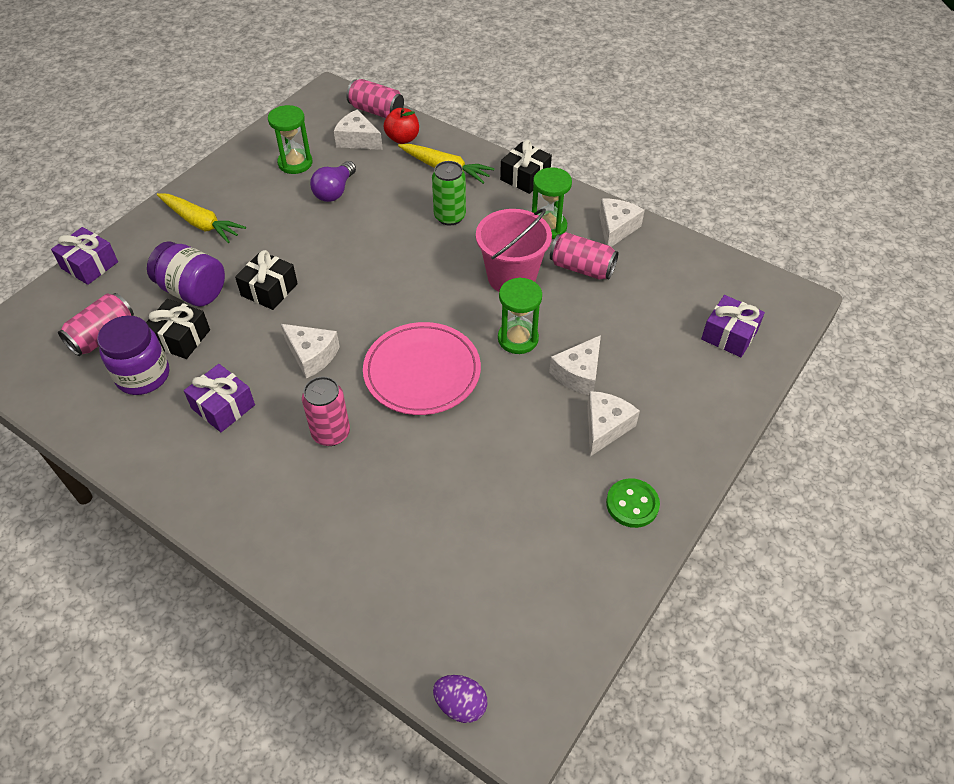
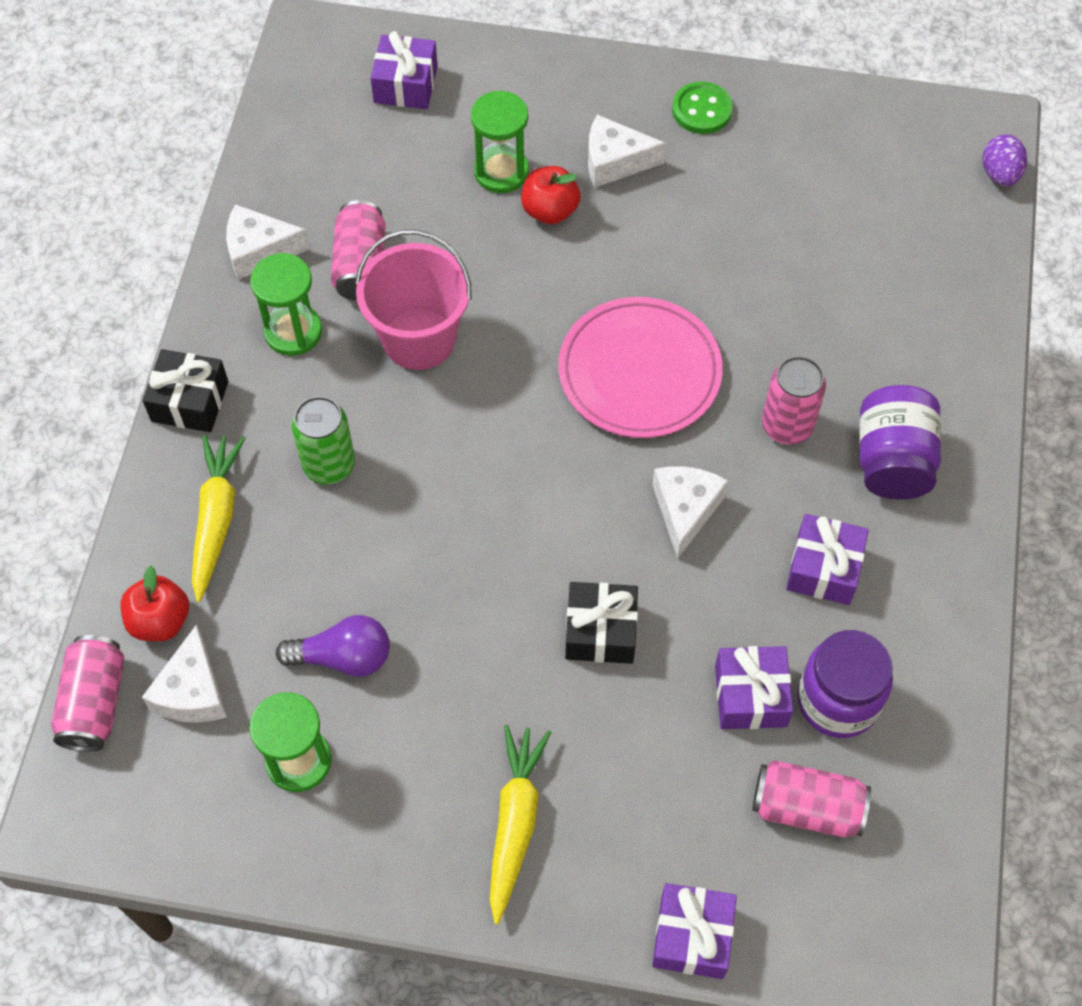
camera: 115 degrees left, 10 degrees up
(180, 338) = (750, 696): black gift -> purple gift
(193, 291) = (659, 737): purple jar -> purple jar (892, 461)
(518, 339) = (527, 291): green hourglass -> green hourglass (501, 171)
(578, 374) = (550, 210): white cheese -> red apple

